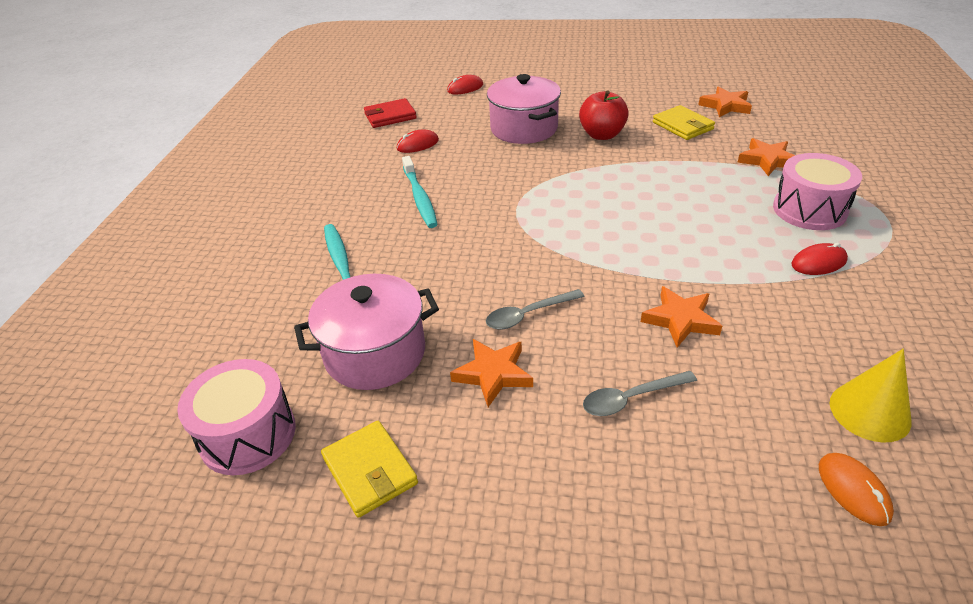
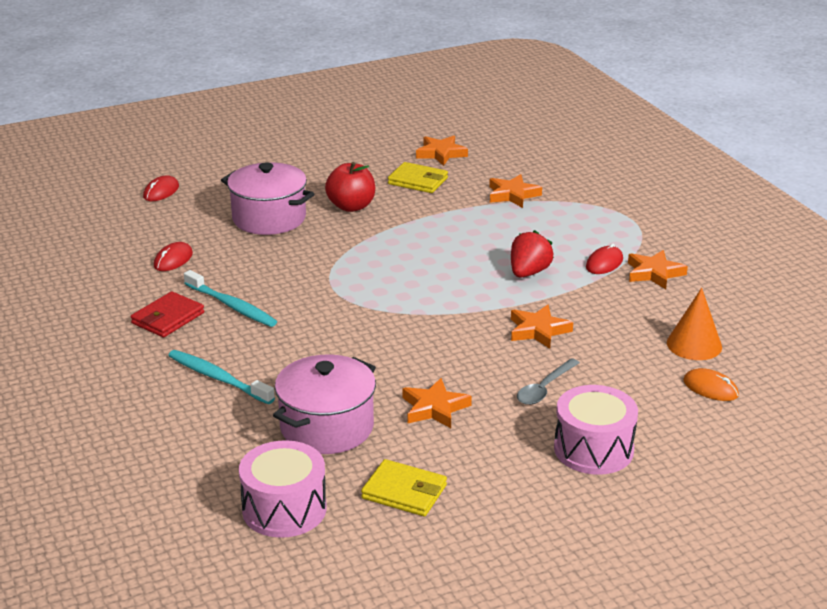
camera: 35 degrees left, 10 degrees down
(390, 116) = (108, 240): red wallet -> red wallet (168, 318)
(528, 315) = (423, 363): grey spoon -> none
(721, 248) = (529, 272): none -> red strawberry
(809, 210) = (572, 226): pink drum -> pink drum (593, 449)
(869, 411) = (694, 345): yellow cone -> orange cone
(875, 293) = (654, 273): none -> orange star

